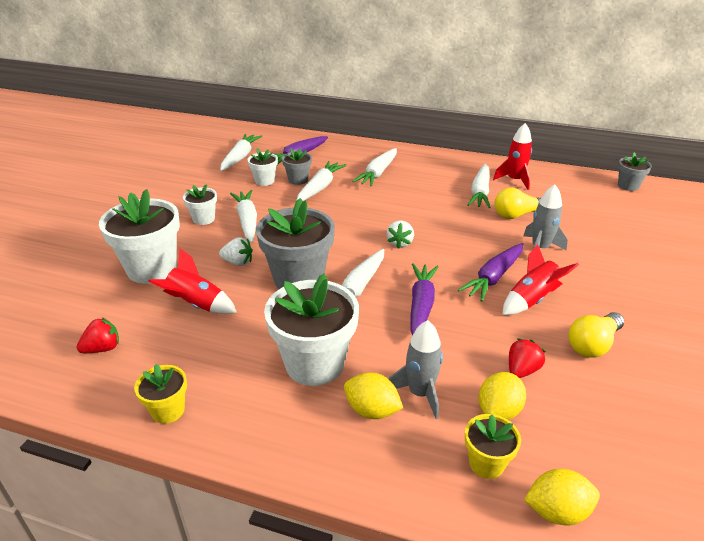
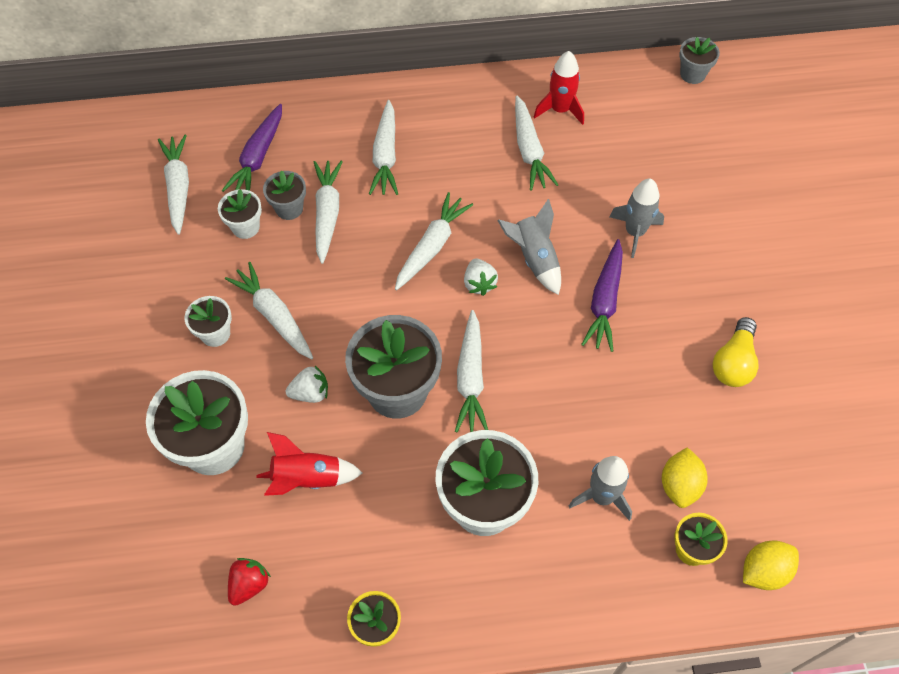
camera: 25 degrees left, 25 degrees up
(372, 410) = (568, 537): yellow lemon -> none
(378, 218) = (431, 247): none -> white carrot
(421, 306) = (549, 377): purple carrot -> none
(450, 242) = (534, 259): none -> grey rocket
(517, 215) = (588, 179): yellow light bulb -> none
(522, 370) = (681, 425): red strawberry -> none
(532, 299) = (655, 320): red rocket -> none

